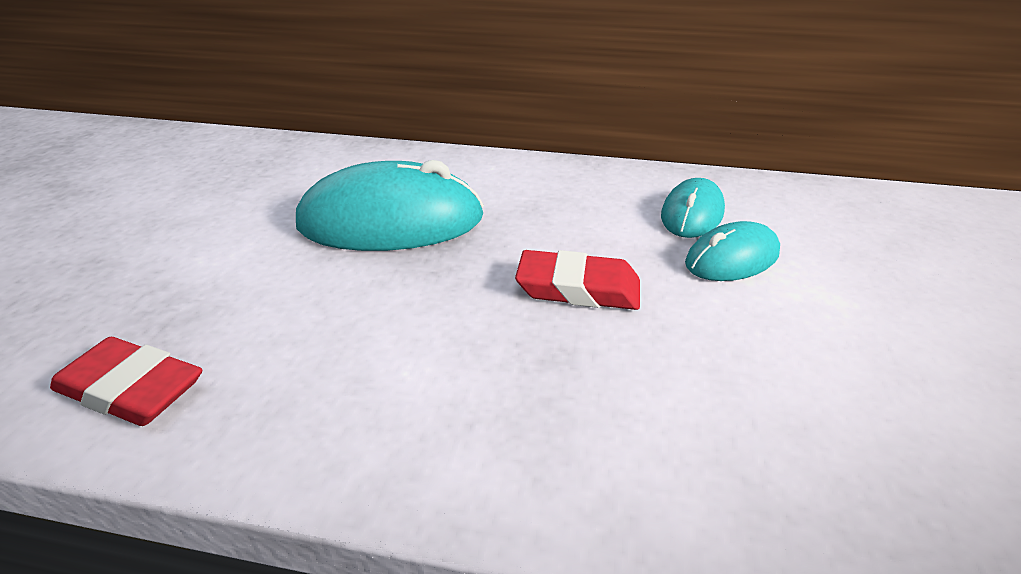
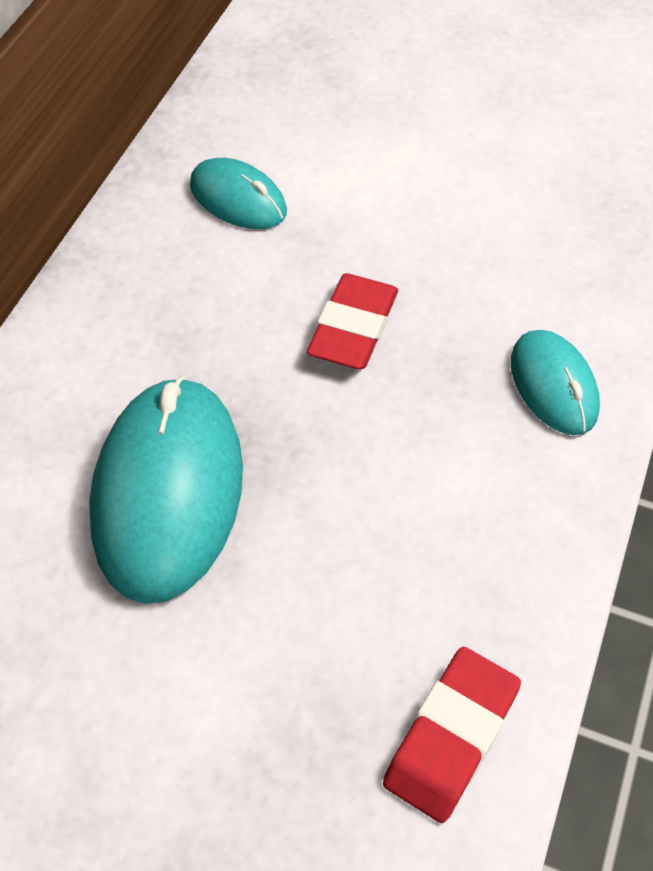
camera: 80 degrees left, 20 degrees up
(732, 258) = (329, 197): turquoise mouse -> turquoise mouse (553, 385)

